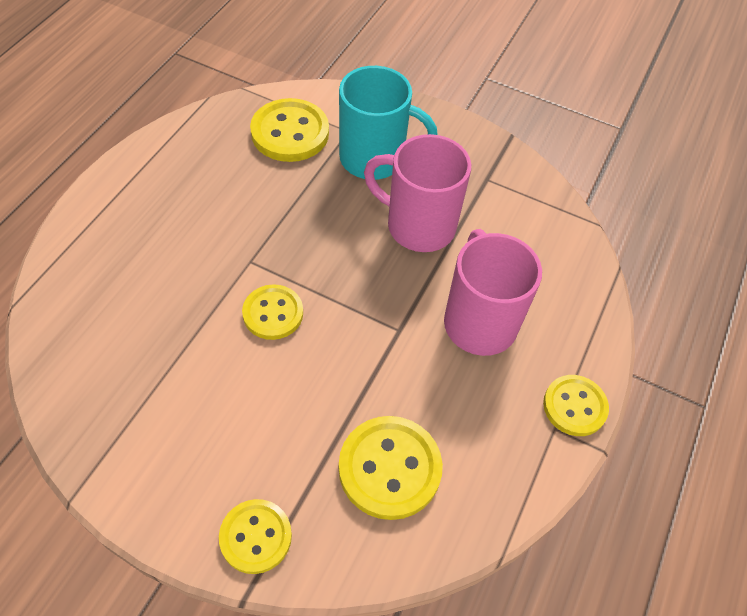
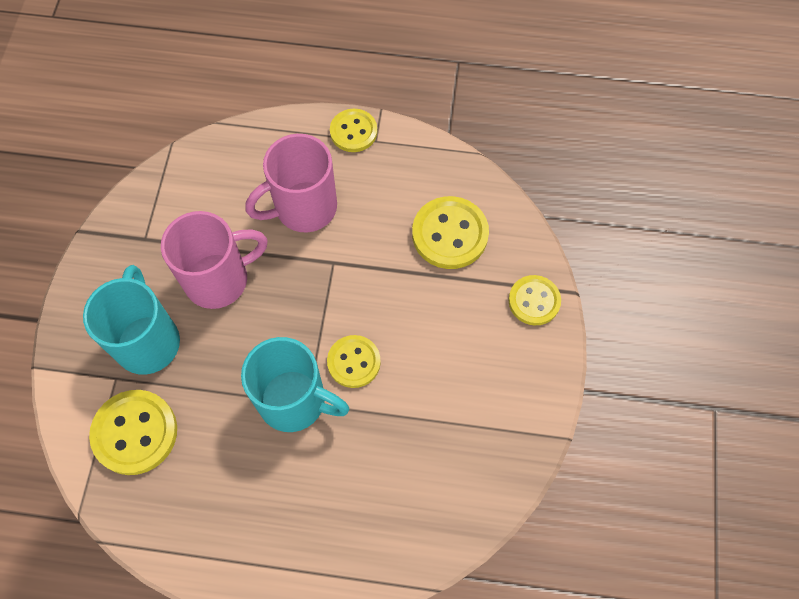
camera: 105 degrees left, 10 degrees up
(257, 252) = (295, 401): none -> turquoise mug
(418, 225) = (219, 279): pink mug -> pink mug turned 120 degrees counterclockwise

